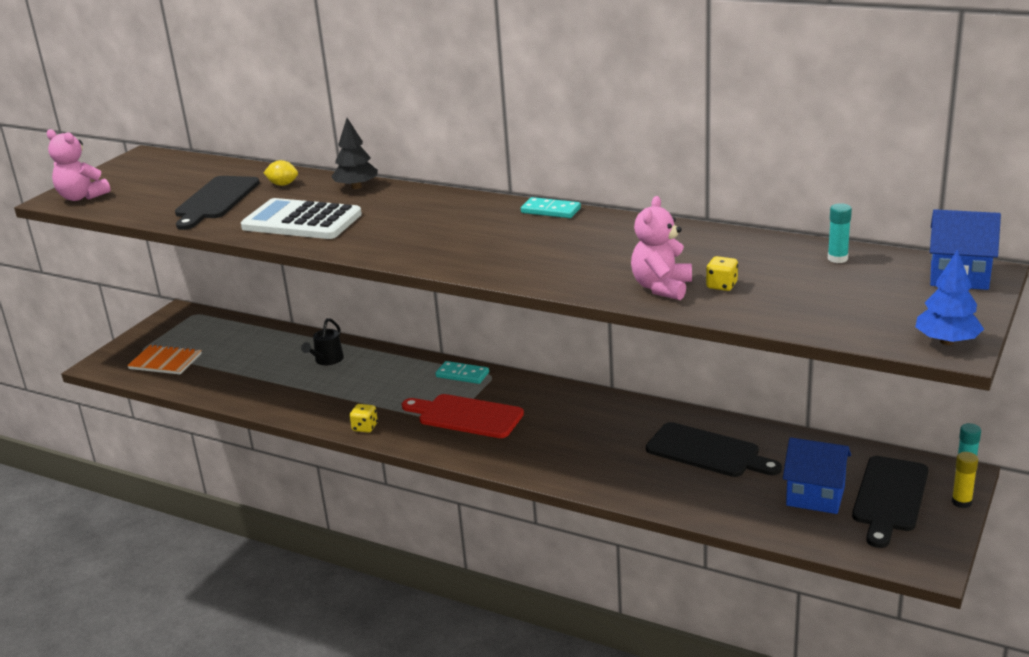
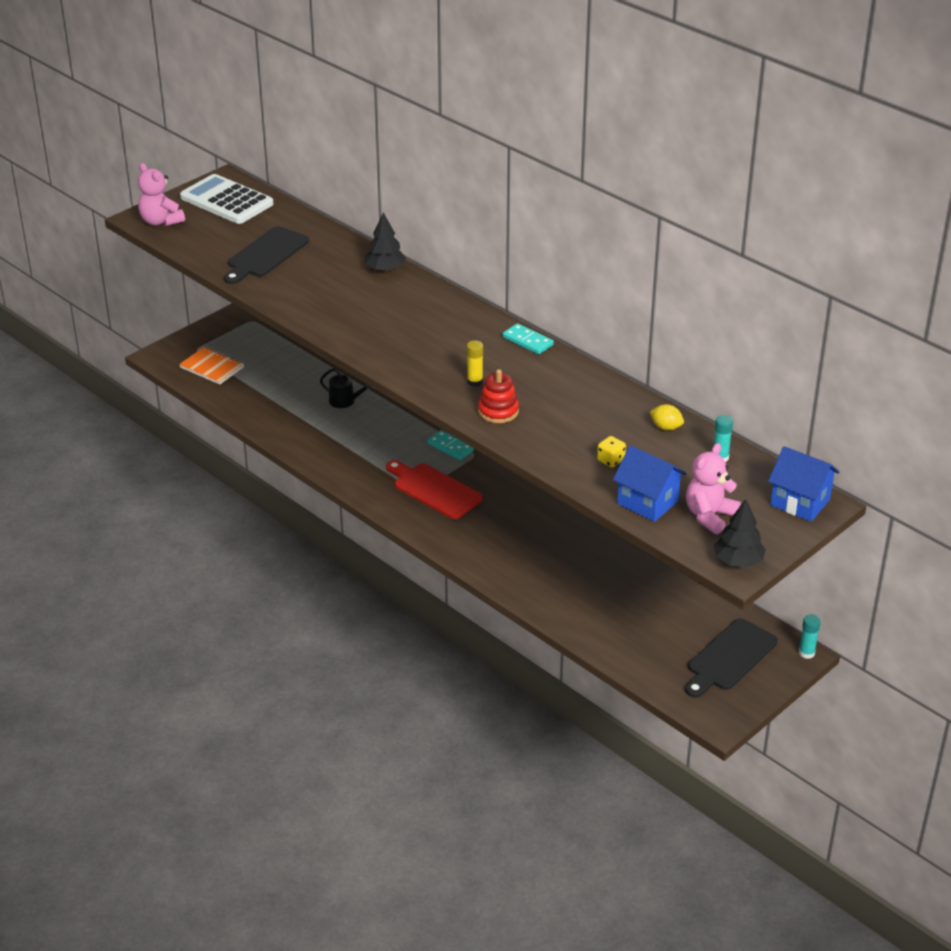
camera: 15 degrees right, 10 degrees up
(283, 184) = (327, 249): yellow lemon -> yellow lemon (666, 427)
(302, 221) = (324, 299): white calculator -> white calculator (226, 201)
(327, 360) = (345, 401): black watering can -> black watering can turned 105 degrees counterclockwise
(365, 427) = (348, 479): yellow dice -> none
(561, 271) = (498, 411): none -> red stacking toy
(661, 288) = (564, 450): pink teddy bear -> pink teddy bear (709, 516)
(707, 452) = (610, 577): black cutting board -> none
(815, 496) = (671, 640): blue house -> blue house (647, 502)
(947, 341) = (738, 561): blue tree -> black tree
(961, 502) = (784, 677): yellow glue stick -> yellow glue stick (475, 381)

